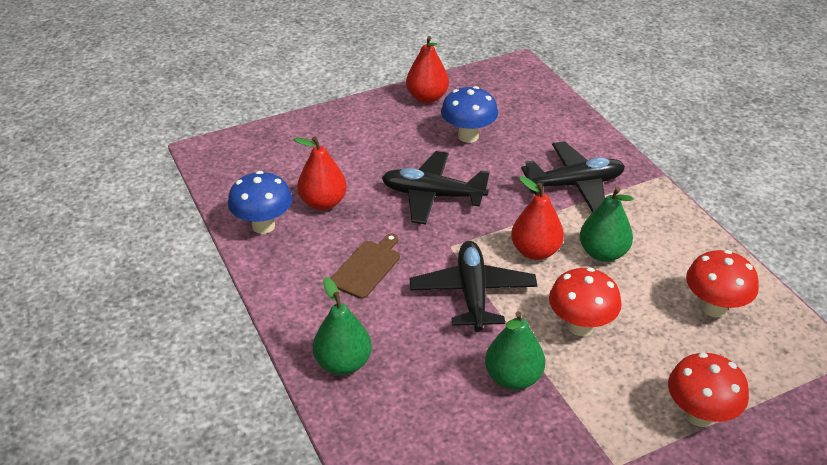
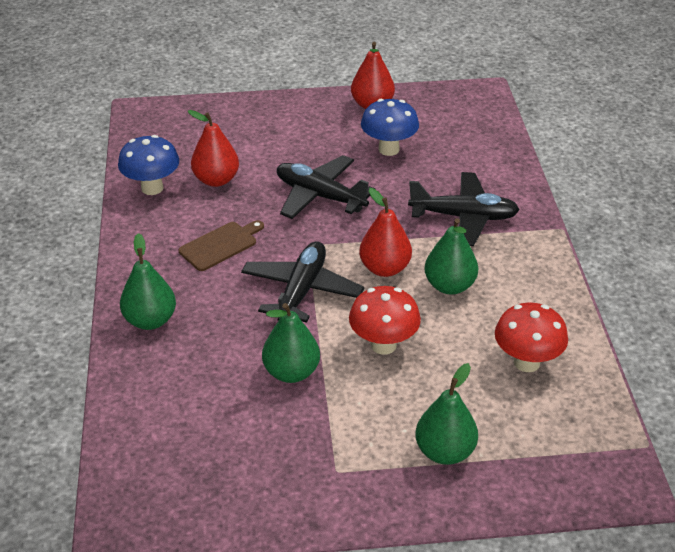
camera: 20 degrees right, 0 degrees up
(699, 415) = (445, 452): red mushroom -> green pear

